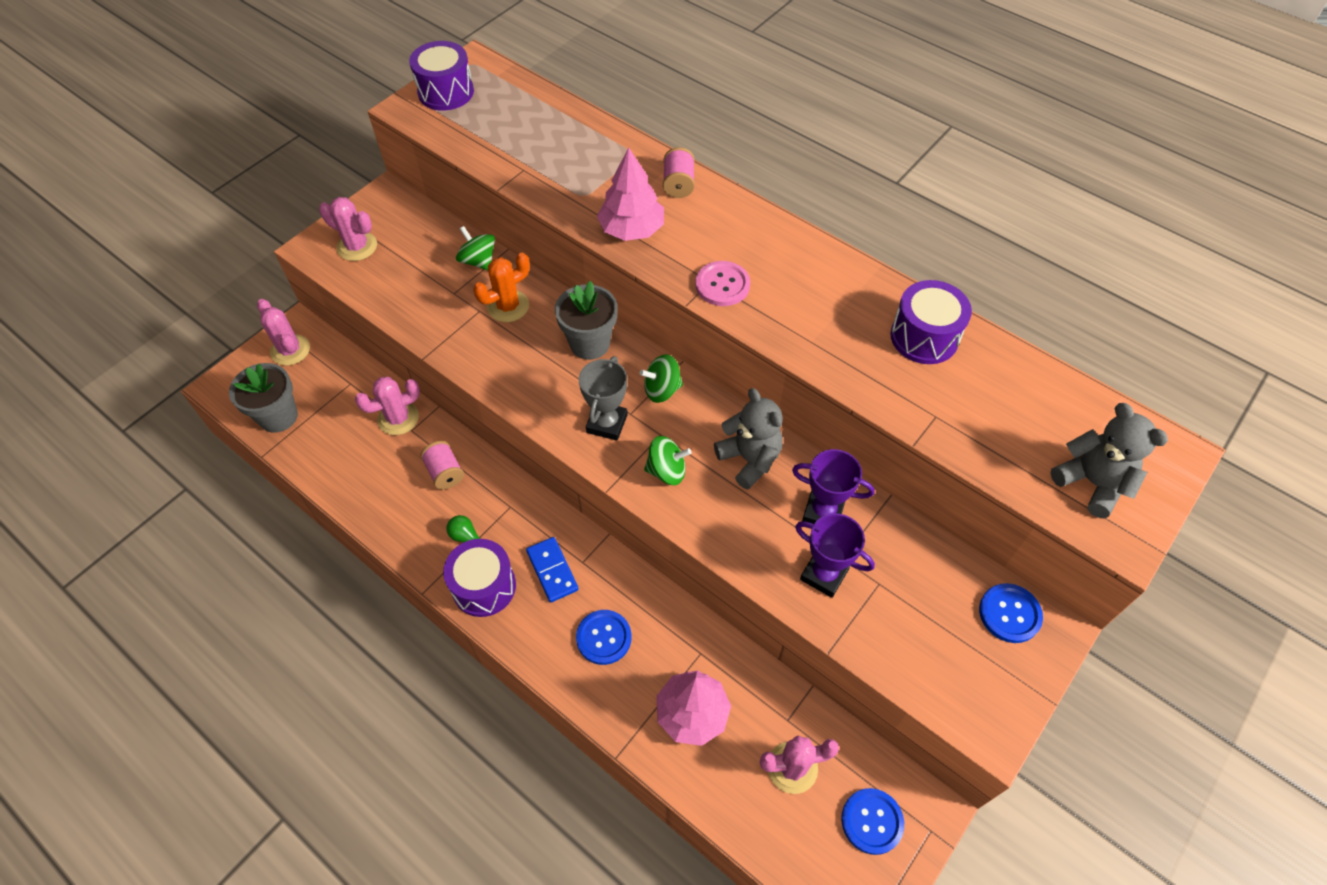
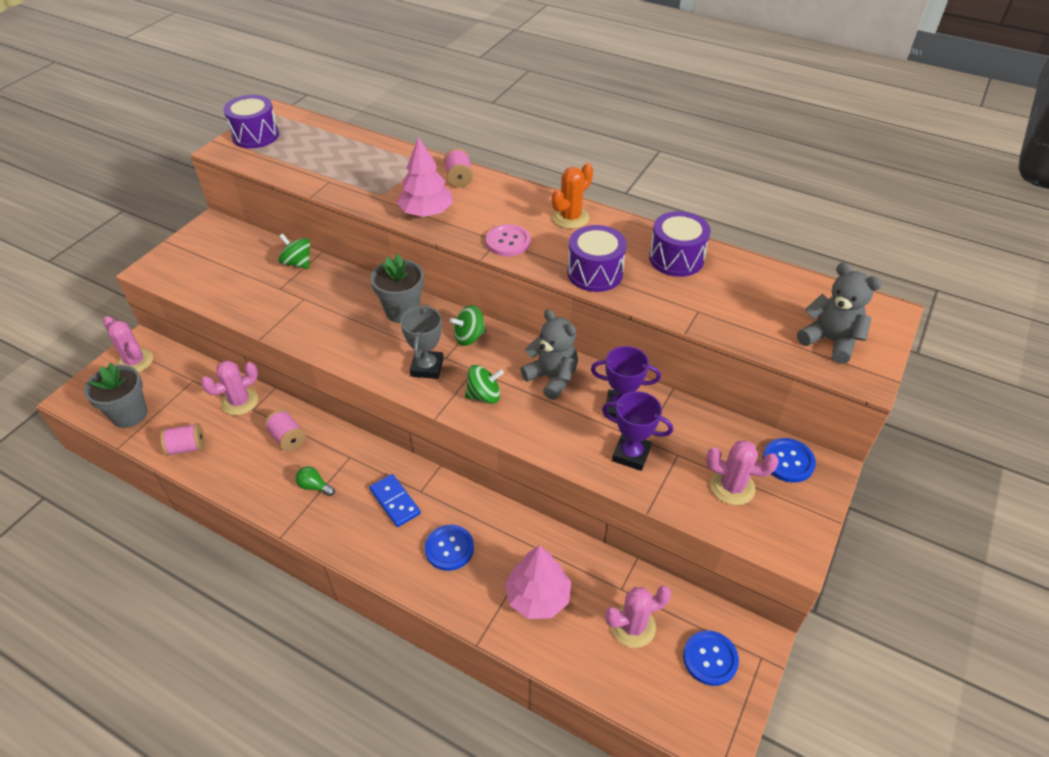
camera: 10 degrees left, 10 degrees down
(335, 467) = (187, 447): none -> pink spool
(357, 246) = (190, 264): pink cactus -> pink cactus (732, 487)
(484, 586) = (335, 523): purple drum -> purple drum (595, 273)
(508, 306) = (328, 292): orange cactus -> orange cactus (570, 218)

